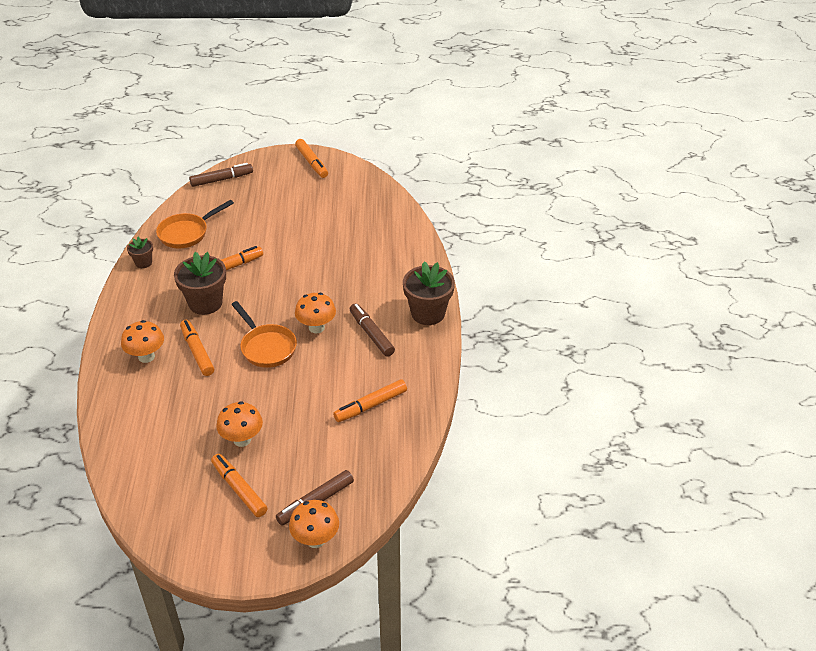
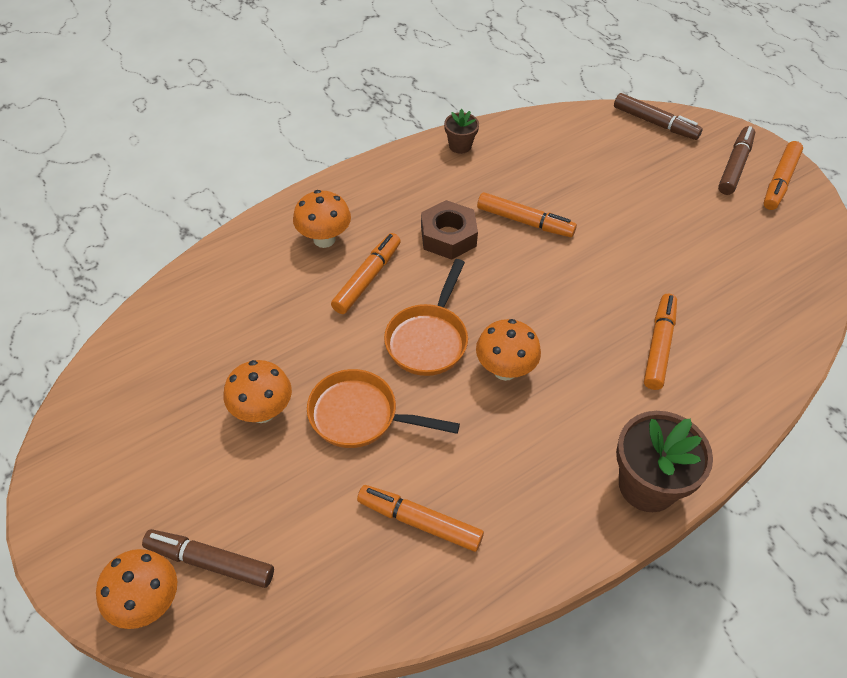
camera: 55 degrees right, 10 degrees up
(187, 233) = (540, 150): orange pan -> orange pan (360, 416)
(205, 303) = (448, 236): brown flower pot -> brown nut
(239, 489) = (182, 460): orange marker -> orange marker (659, 346)
(371, 334) = (547, 439): brown marker -> brown marker (734, 166)

